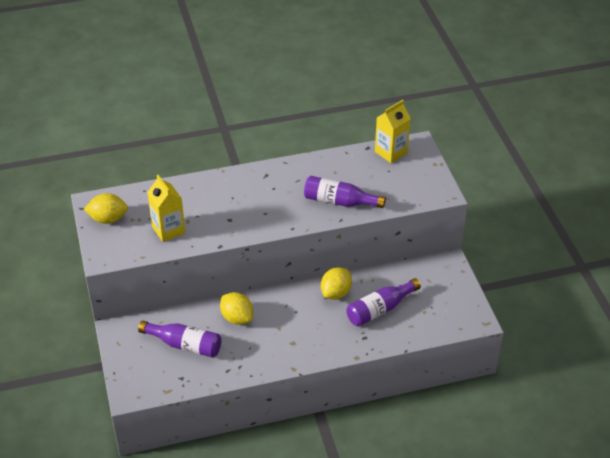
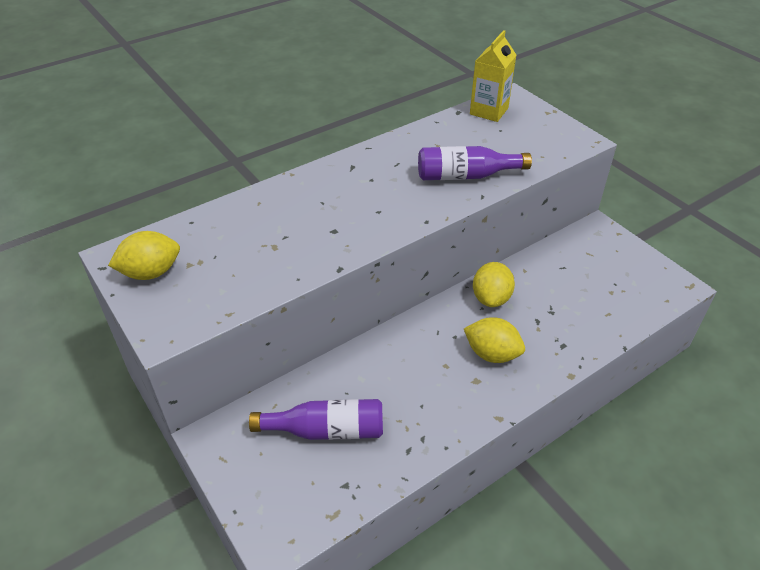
camera: 20 degrees left, 0 degrees up
(168, 230) = (252, 265): yellow carton -> none
(237, 318) = (381, 368): yellow lemon -> yellow lemon (492, 354)
(379, 309) = (557, 304): purple bottle -> none

